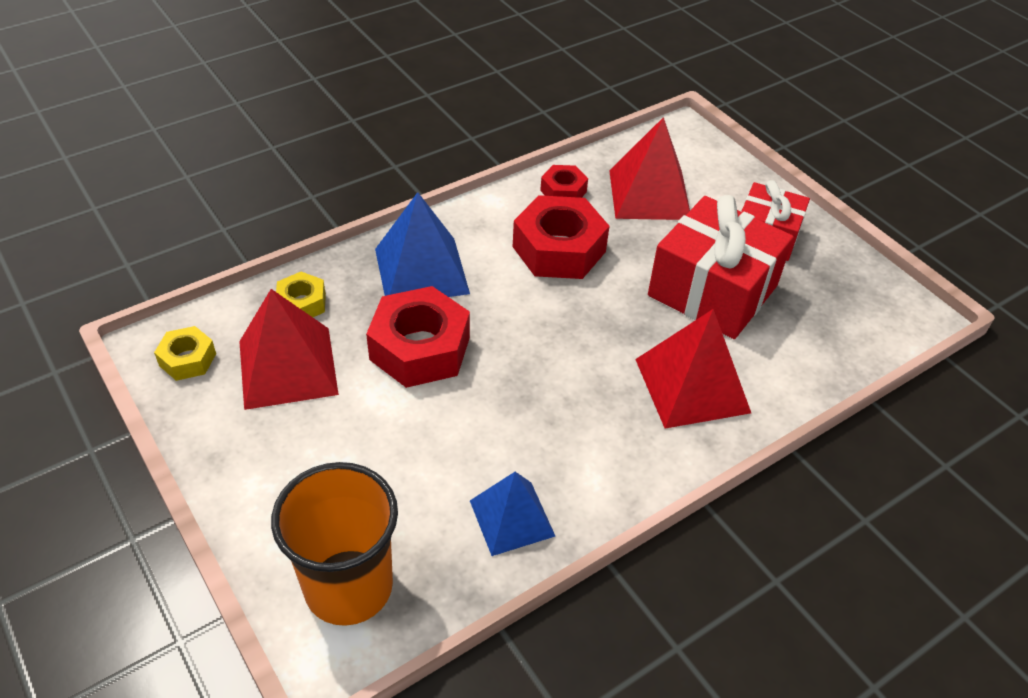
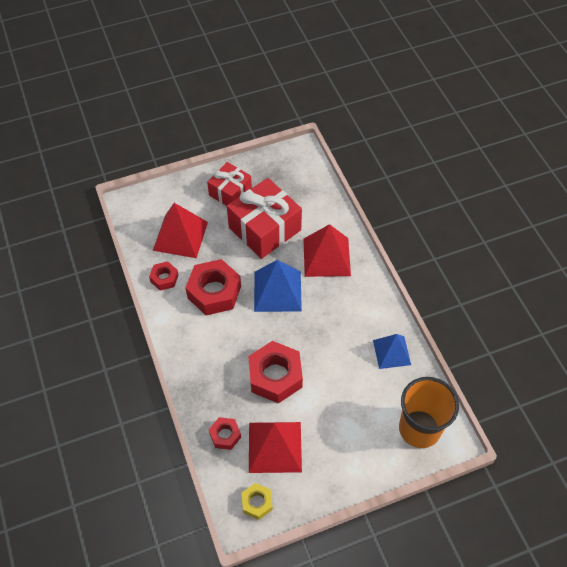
camera: 75 degrees left, 10 degrees up
(302, 303) = (225, 435): yellow nut -> red nut
(421, 271) = (214, 366): blue pyramid -> blue pyramid (277, 291)

